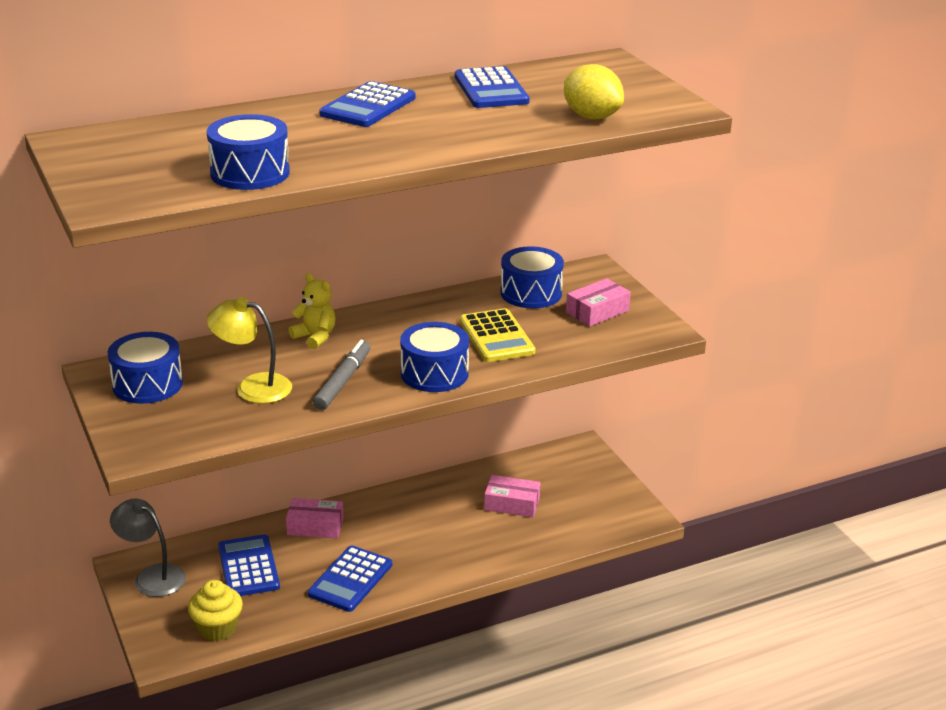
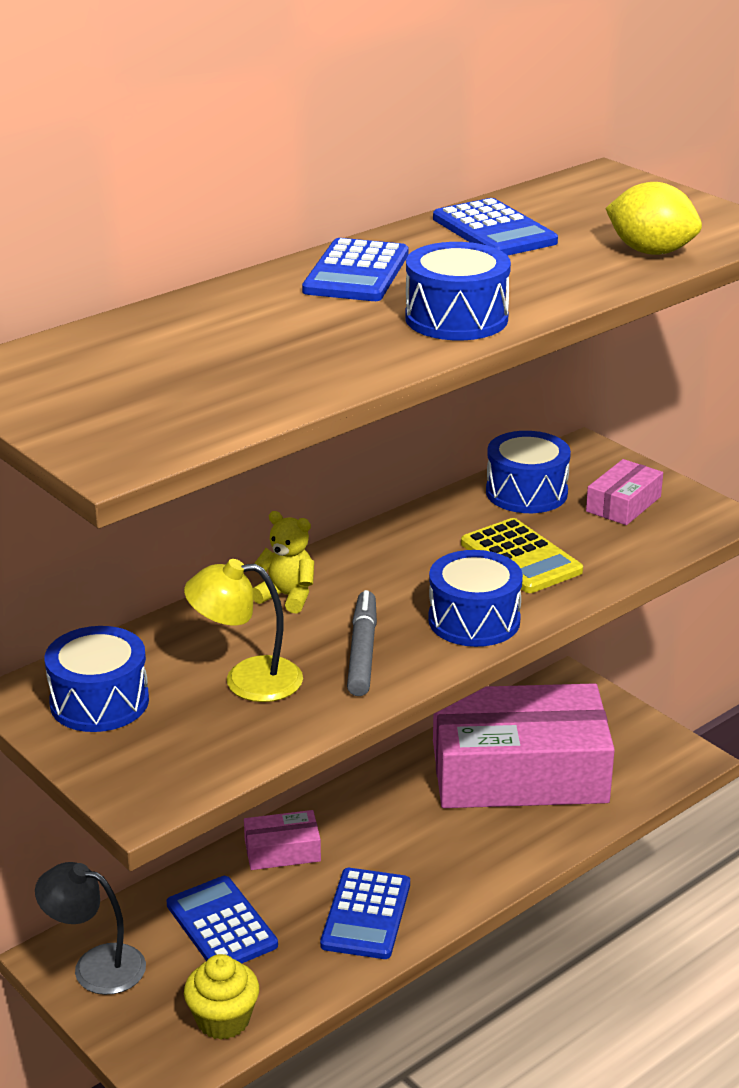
camera: 15 degrees left, 0 degrees up
(250, 173) = (279, 386): blue drum -> blue drum (456, 318)
(512, 504) = (519, 771): pink box -> pink box, size x2.48

